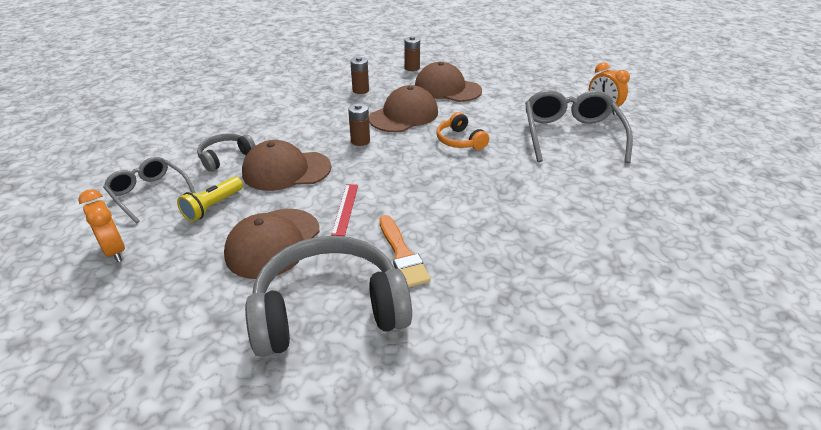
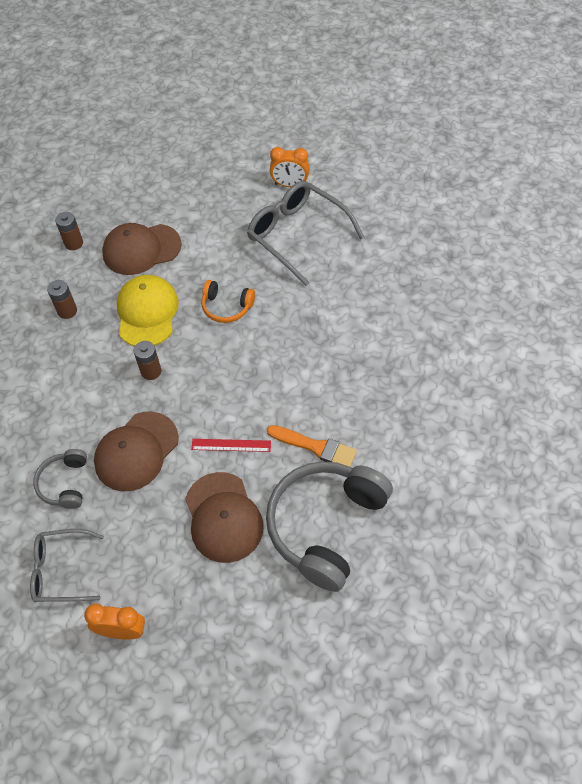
camera: 45 degrees left, 20 degrees up
(213, 206) = (133, 532): yellow flashlight -> none
(345, 209) = (231, 445): red ruler -> red ruler turned 45 degrees counterclockwise
(404, 115) = (147, 313): brown cap -> yellow cap

